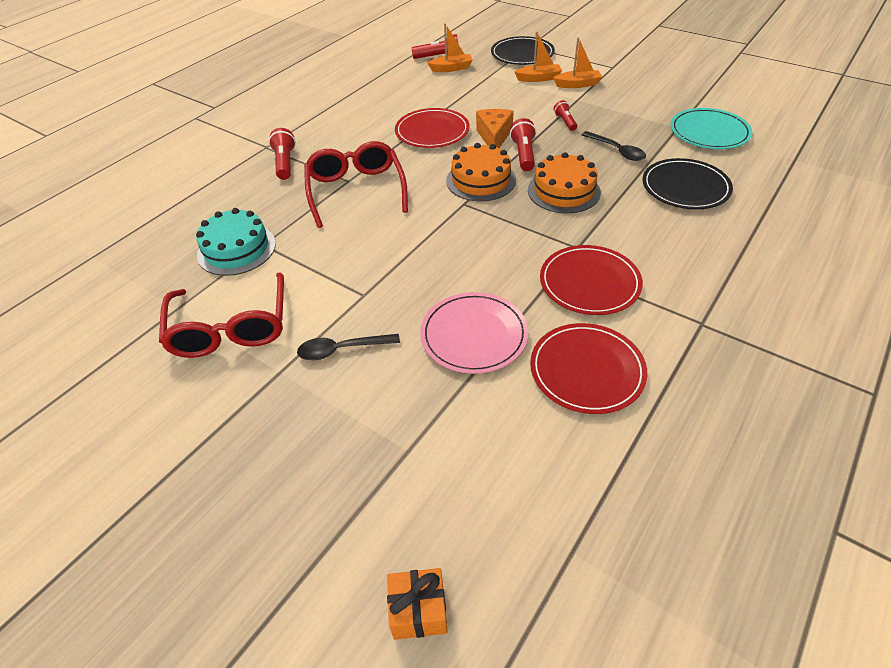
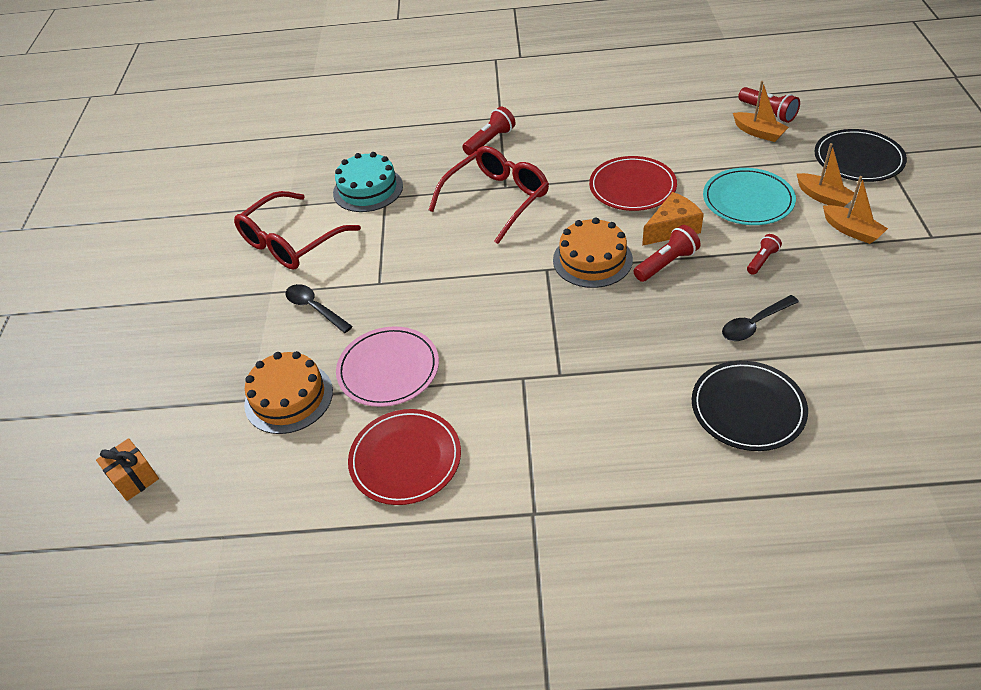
camera: 55 degrees right, 0 degrees up
(563, 191) = (637, 321): orange cake -> orange cake (288, 397)
(589, 283) = (517, 407): red plate -> none
(616, 151) = (754, 324): black spoon -> black spoon turned 45 degrees clockwise
(709, 132) = (890, 381): turquoise plate -> turquoise plate (748, 200)

